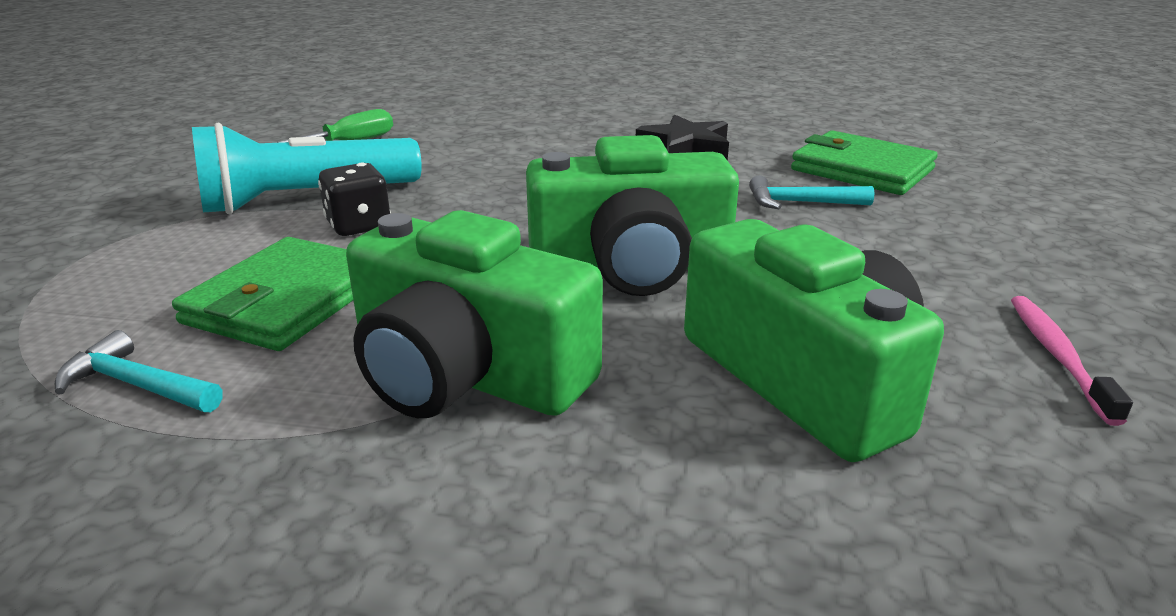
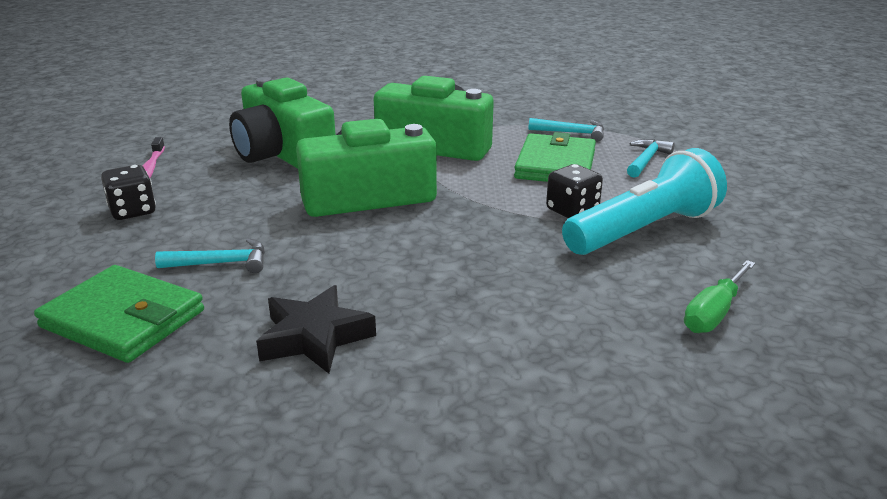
camera: 170 degrees right, 0 degrees up
(120, 296) = (646, 160): none -> turquoise hammer
(984, 272) = (133, 211): none -> black dice

